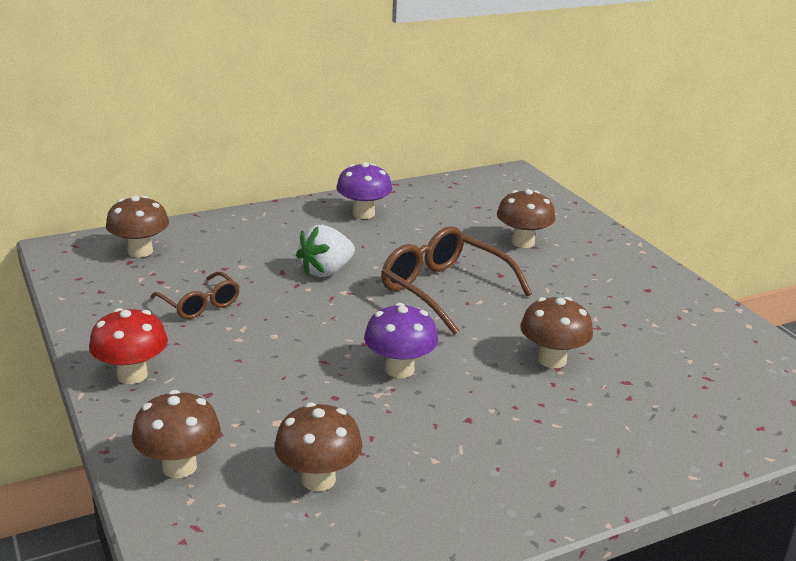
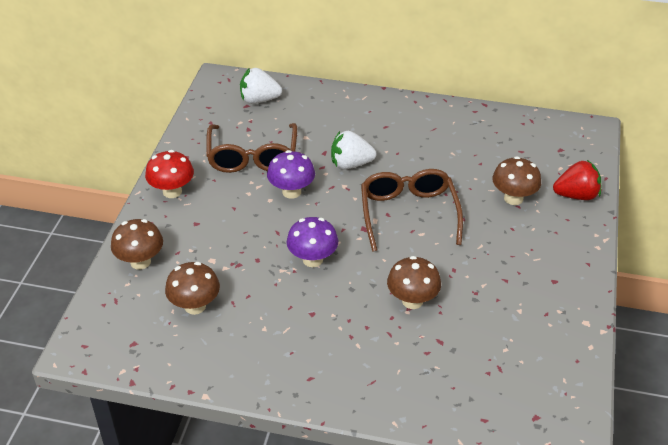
camera: 40 degrees right, 15 degrees up
(140, 251) = (259, 100): brown mushroom -> white strawberry
(200, 304) = (252, 157): brown glasses -> brown glasses, size x1.75
(363, 214) = (429, 124): purple mushroom -> purple mushroom (291, 192)
(571, 221) = (576, 195): none -> red strawberry

